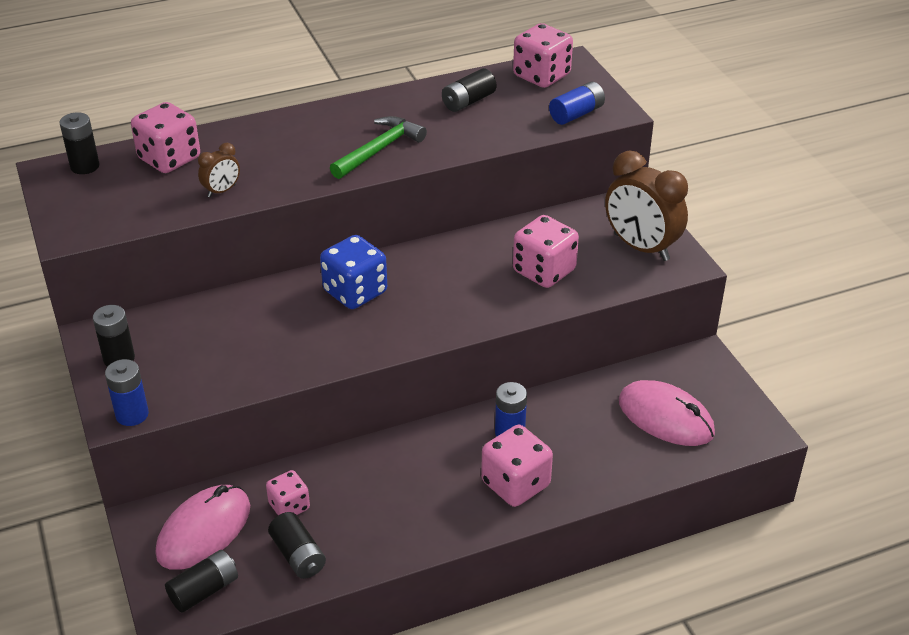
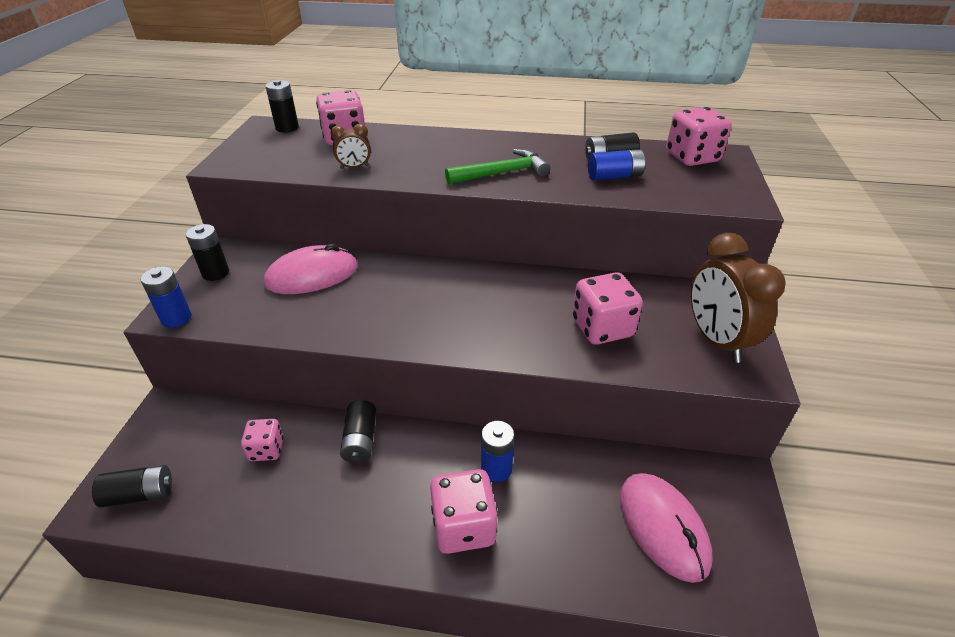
camera: 30 degrees right, 0 degrees up
(204, 530) = (191, 439): pink mouse -> pink mouse (312, 275)
(298, 555) = (231, 500): black battery -> black battery (360, 440)
(355, 292) = (425, 286): blue dice -> none
(576, 114) = (704, 193): blue battery -> blue battery (614, 176)

